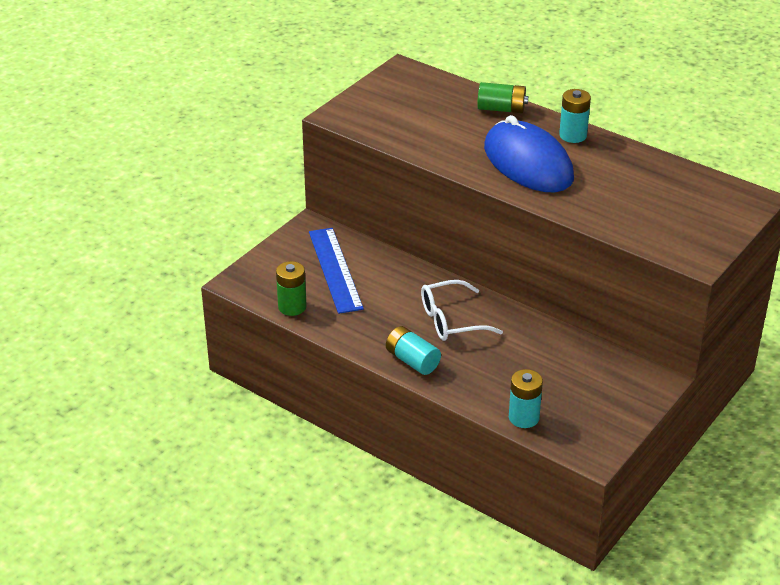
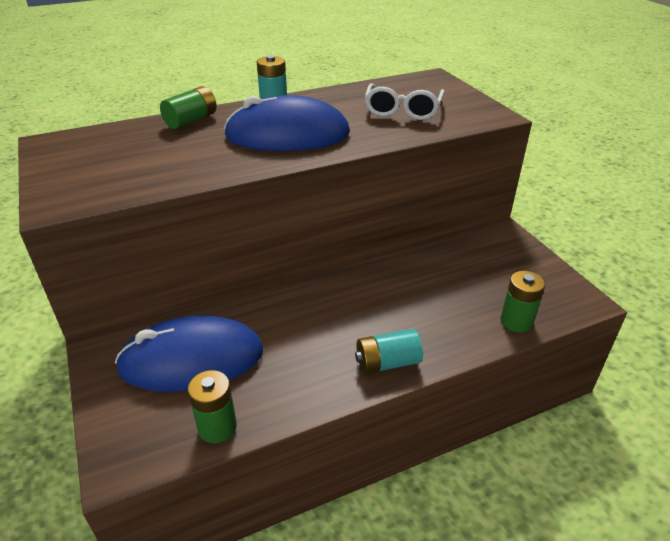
camera: 60 degrees left, 0 degrees up
(335, 269) = (192, 359): blue ruler -> blue mouse
(451, 320) = (347, 310): white glasses -> white glasses (402, 111)
(523, 417) = (516, 321): turquoise battery -> green battery

